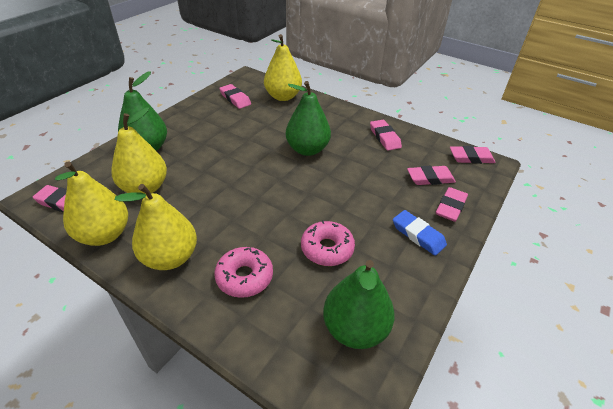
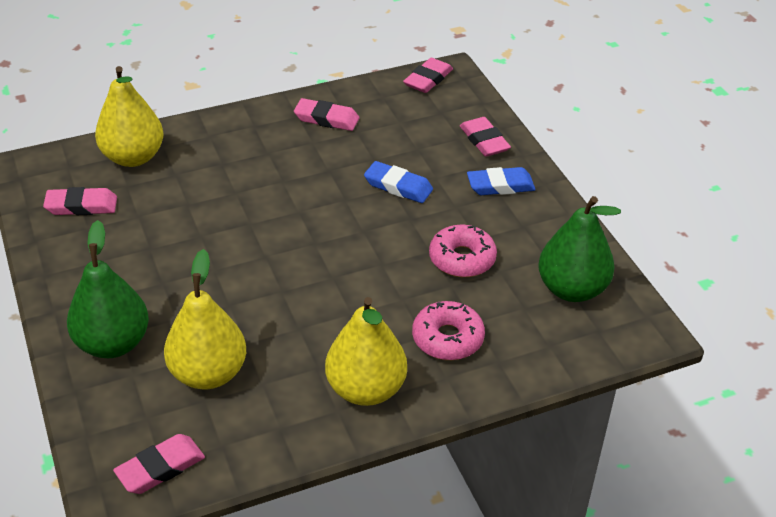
camera: 55 degrees left, 0 degrees up
(104, 235) = (270, 439): yellow pear -> none
(307, 149) = (282, 193): green pear -> none
(362, 189) = (398, 186): none -> blue eraser
(430, 178) = (430, 128): pink eraser -> none

